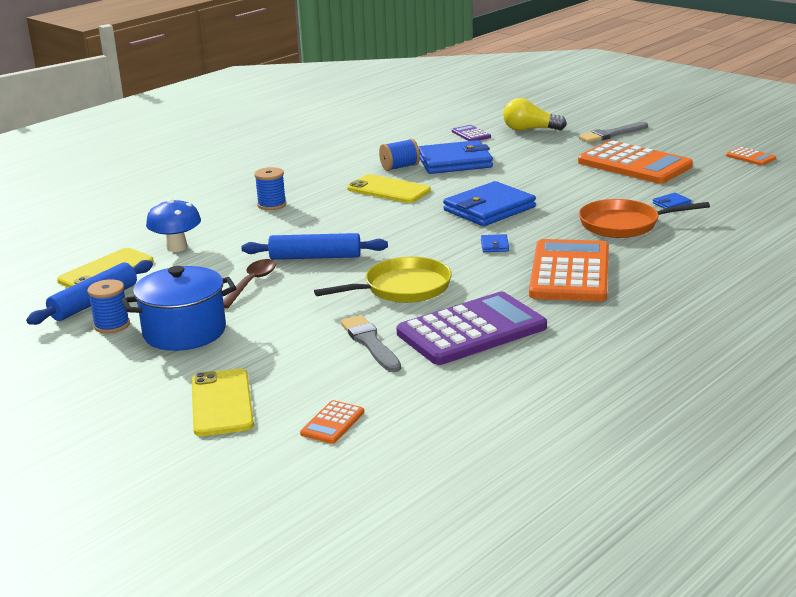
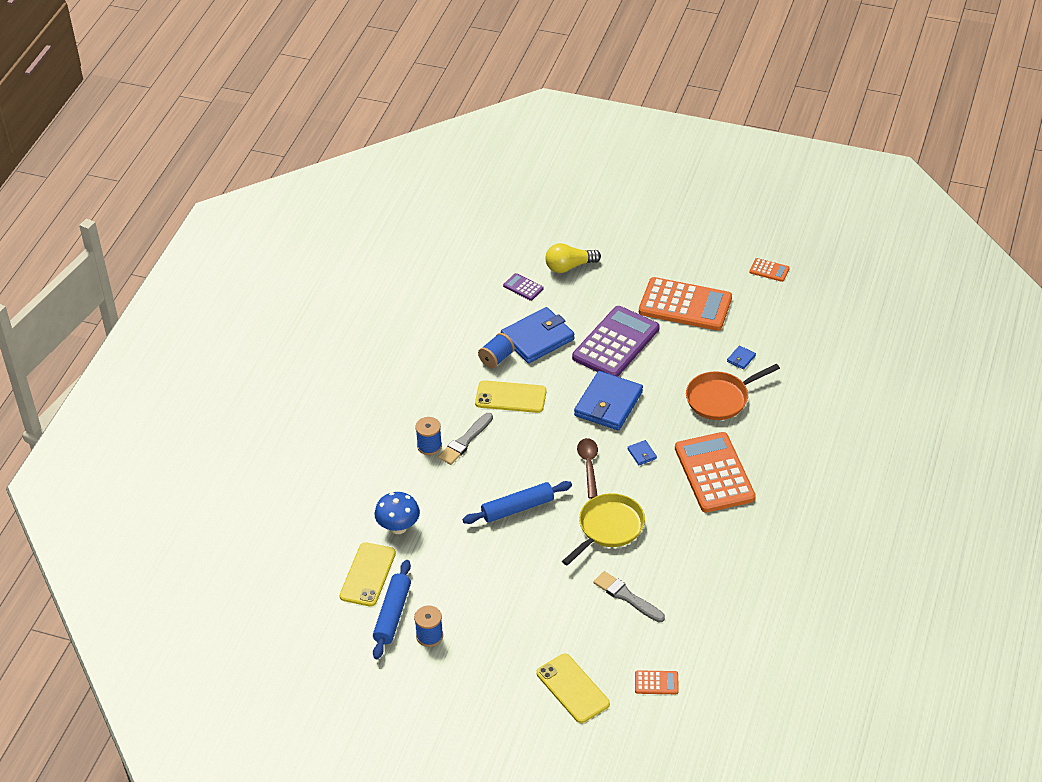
camera: 25 degrees left, 20 degrees up
(184, 332) = (489, 626): blue pot -> none
(251, 283) = (493, 556): brown spoon -> brown spoon (589, 466)
(332, 423) = (656, 683): orange calculator -> orange calculator turned 90 degrees counterclockwise
(471, 330) = (686, 562): purple calculator -> purple calculator (616, 343)
(611, 134) = (642, 258): grey brush -> grey brush (465, 441)

